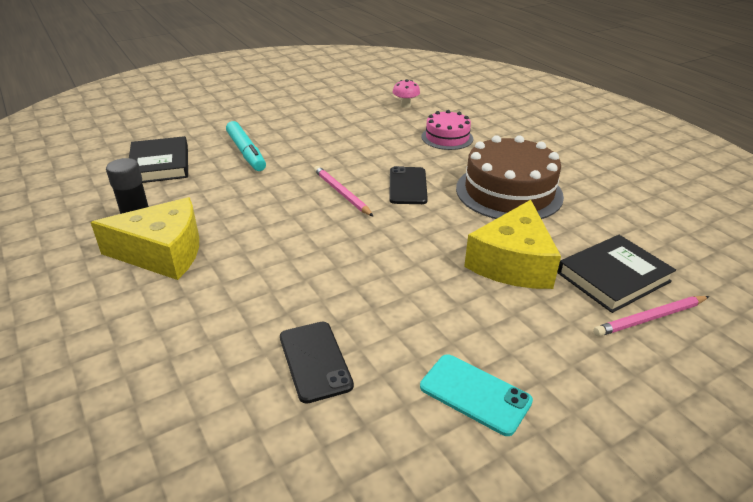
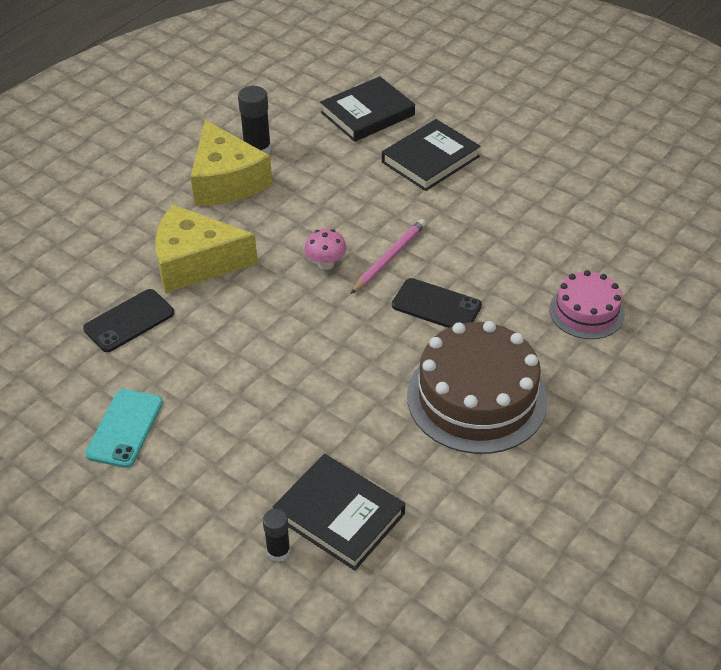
camera: 70 degrees right, 10 degrees up
(246, 152) = (430, 159): turquoise marker -> black book
(405, 105) = (657, 248): pink mushroom -> pink mushroom (326, 264)
(407, 186) = (436, 305): black phone -> black phone turned 45 degrees clockwise
(513, 263) = (325, 424): yellow cheese -> yellow cheese (196, 262)
(650, 318) = (278, 551): pink pencil -> black glue stick

